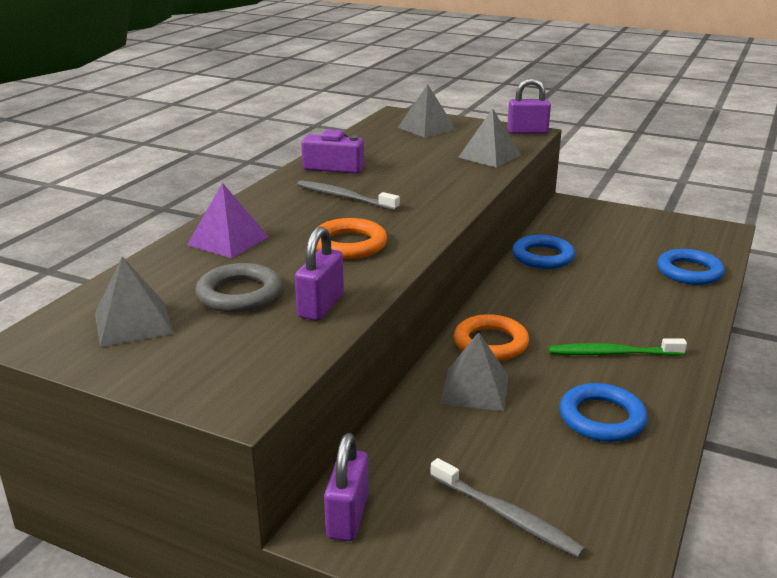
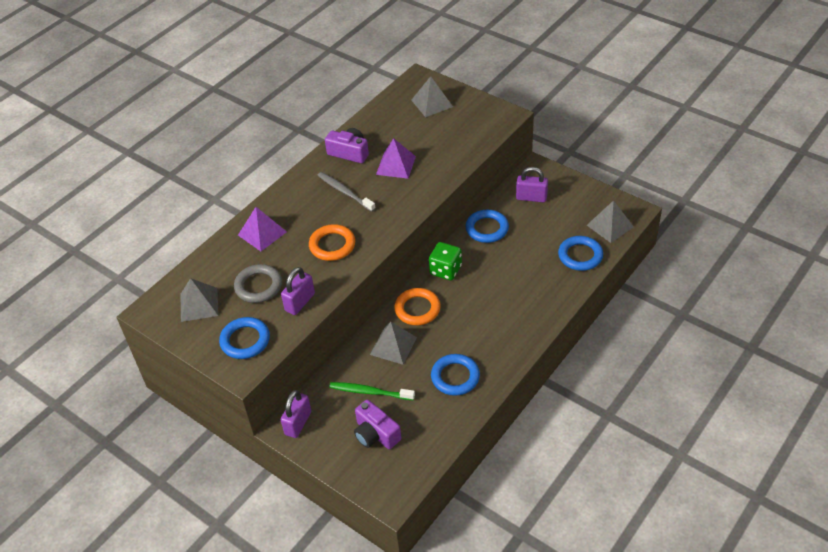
camera: 15 degrees right, 20 degrees up
(234, 360) = (245, 340): none -> blue ring
(407, 173) = (396, 165): none -> purple pyramid
(489, 156) = (461, 148): grey pyramid -> grey pyramid (610, 226)
(507, 516) = (376, 434): grey toothbrush -> purple camera
(509, 299) = (445, 270): none -> green dice
(527, 132) = (505, 115): purple padlock -> purple padlock (531, 197)
(611, 353) = (487, 327): green toothbrush -> green toothbrush (369, 392)

